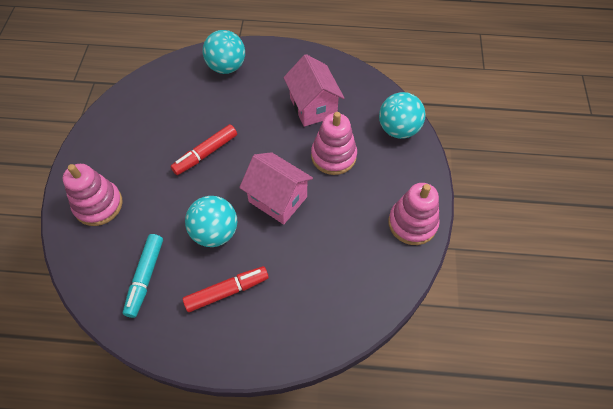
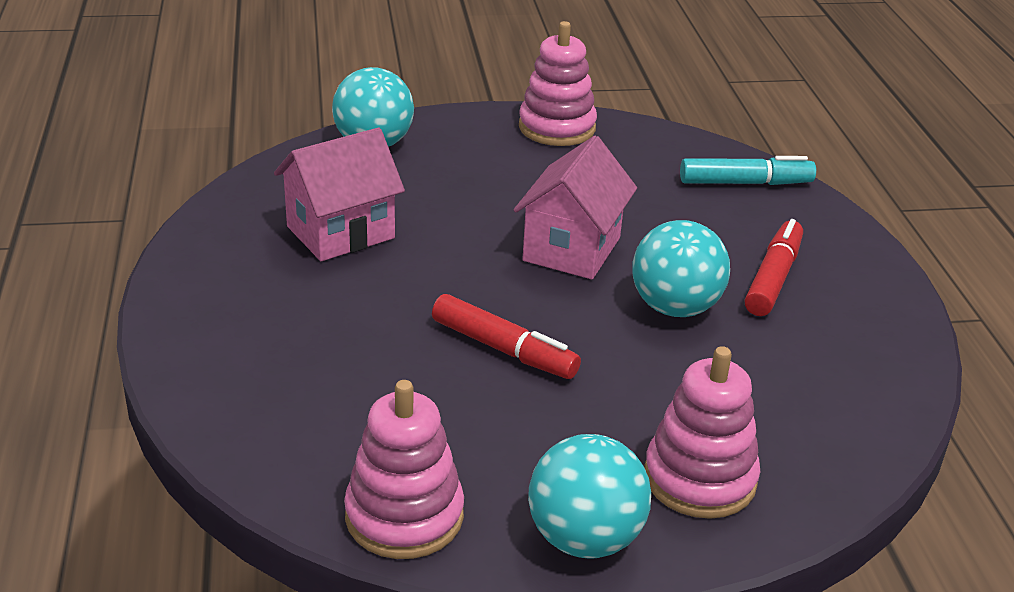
camera: 105 degrees left, 25 degrees down
(145, 277) = (809, 372): turquoise marker -> turquoise marker (745, 183)
(226, 67) = (239, 361): turquoise ball -> turquoise ball (584, 538)
(227, 291) = (773, 278): red marker -> red marker turned 60 degrees clockwise
(333, 156) = (454, 201): pink stacking toy -> pink stacking toy (404, 516)

